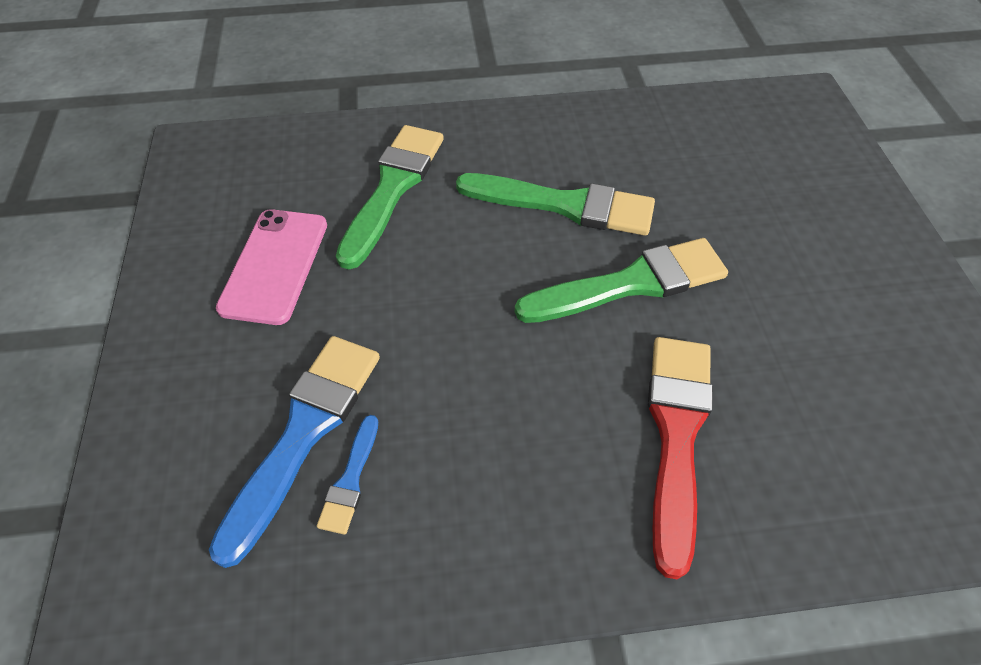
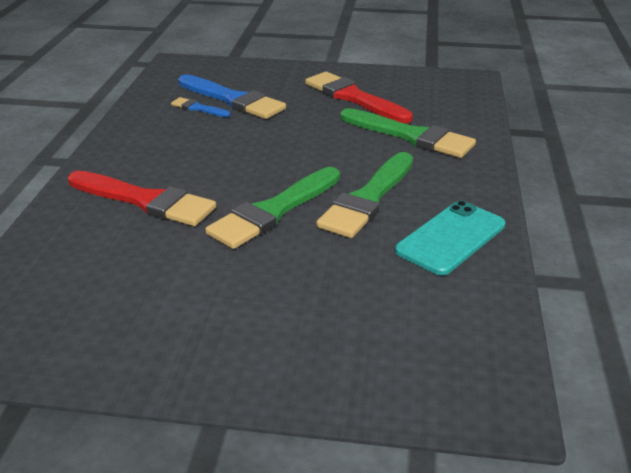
camera: 105 degrees right, 20 degrees down
(275, 265) = (353, 97): pink phone -> red brush
(610, 136) = (451, 238): none -> turquoise phone
(631, 283) = (273, 211): green brush -> green brush turned 45 degrees clockwise

